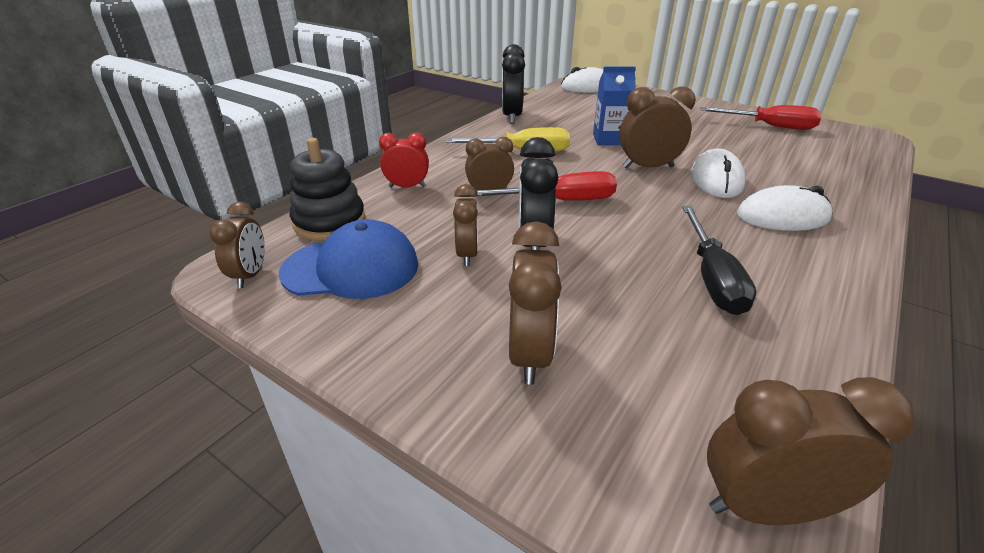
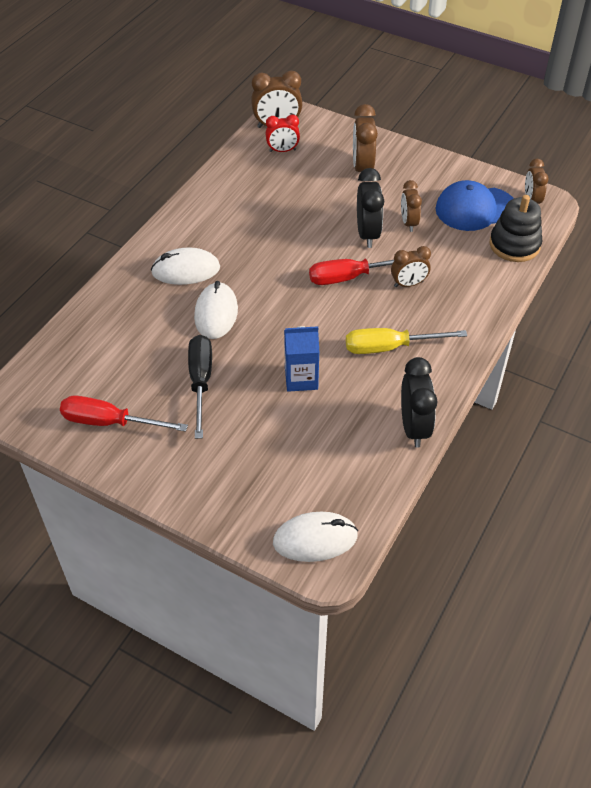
camera: 175 degrees right, 15 degrees up
(407, 187) = (478, 287): red clock -> red clock (282, 150)
(648, 167) = (271, 329): brown clock -> none
(712, 278) = (259, 215): black screwdriver -> black screwdriver (200, 382)

